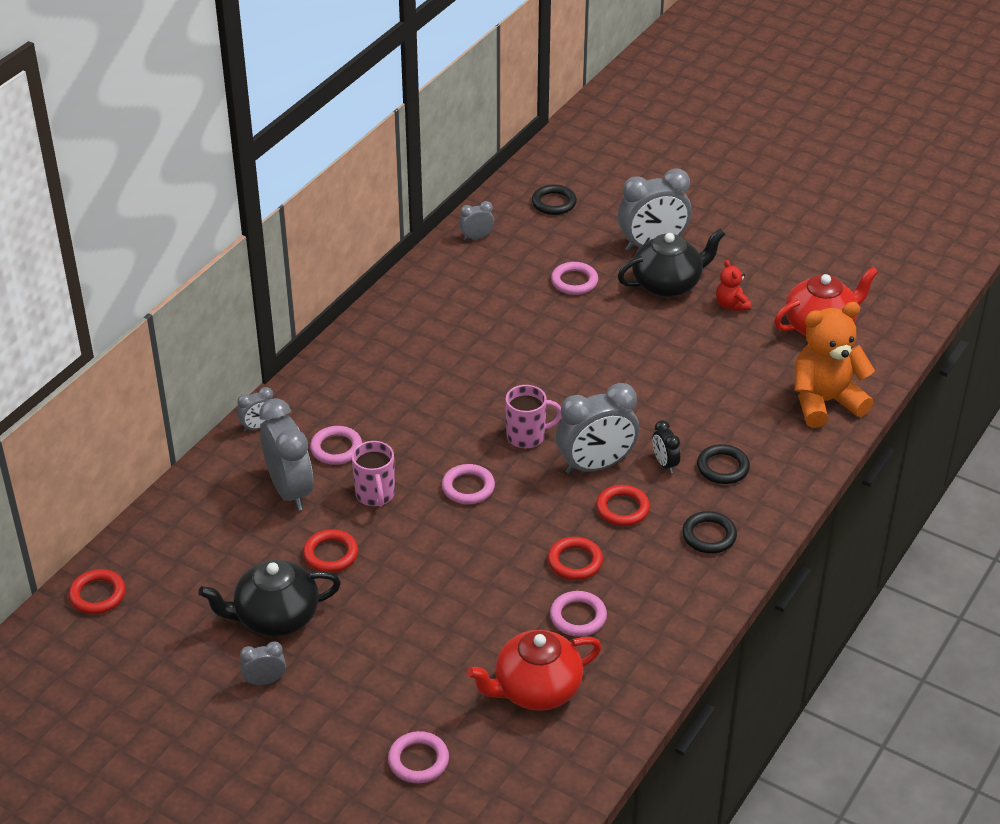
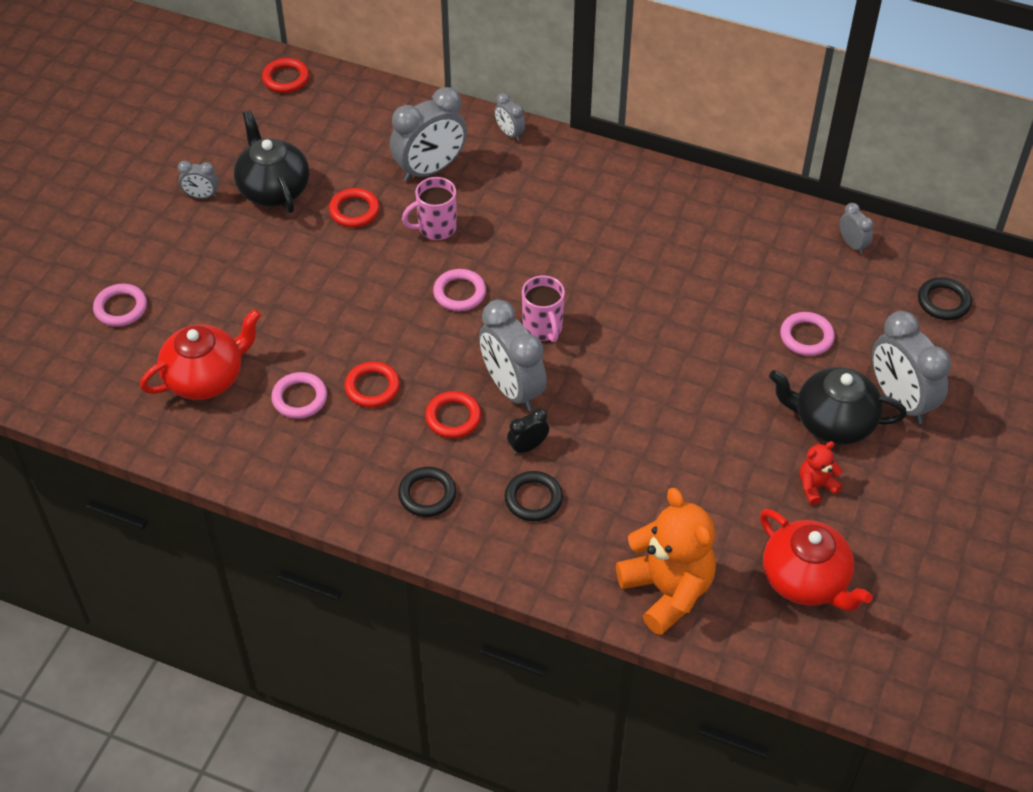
camera: 80 degrees right, 10 degrees up
(265, 681) = (201, 196): grey clock -> grey clock turned 120 degrees clockwise
(336, 448) = (492, 190): pink ring -> none
(536, 690) = (206, 378): red teapot -> red teapot turned 90 degrees clockwise
(668, 284) = (832, 422): black teapot -> black teapot turned 135 degrees clockwise

